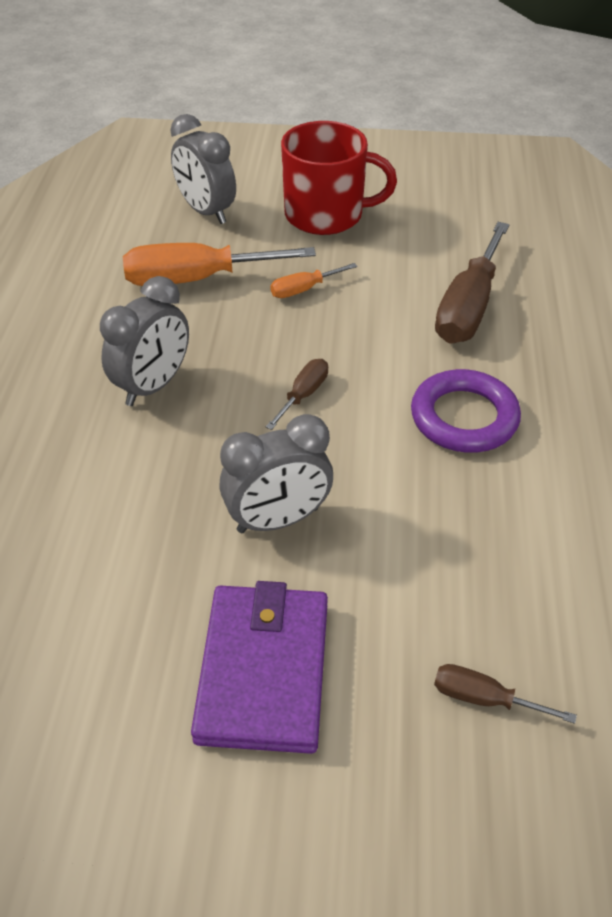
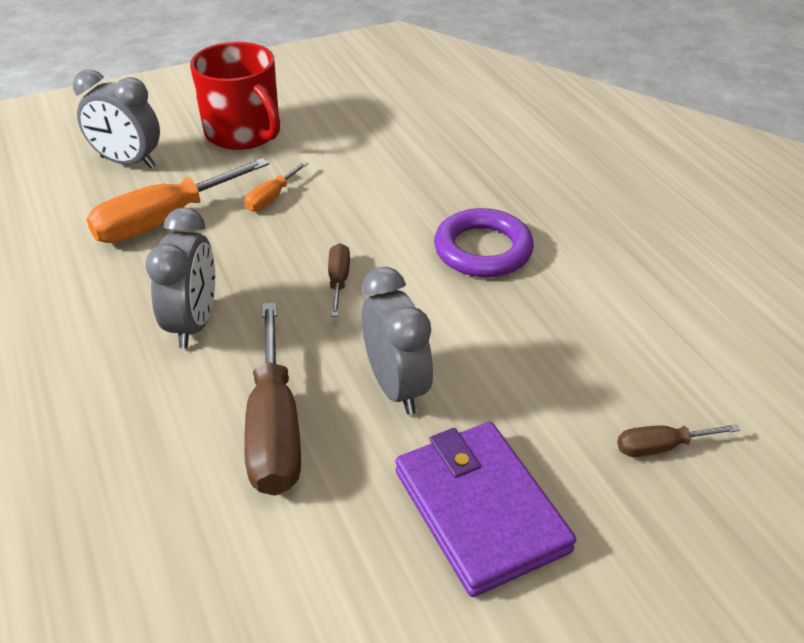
camera: 30 degrees left, 5 degrees down
(278, 520) = (396, 387): grey clock -> grey clock turned 60 degrees counterclockwise
(326, 215) = (244, 133): red mug -> red mug turned 75 degrees clockwise
(468, 307) = (421, 167): brown screwdriver -> brown screwdriver (274, 428)

